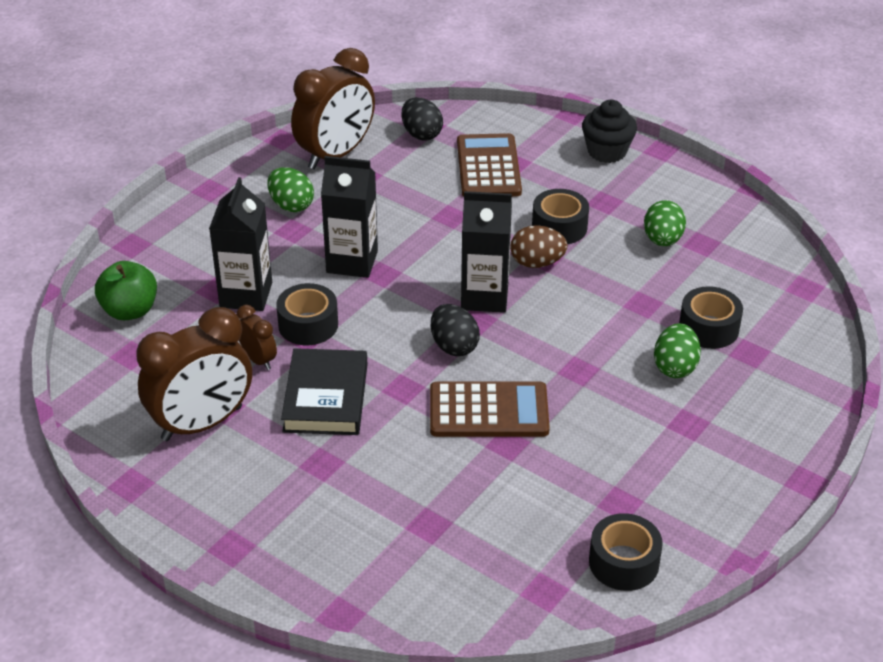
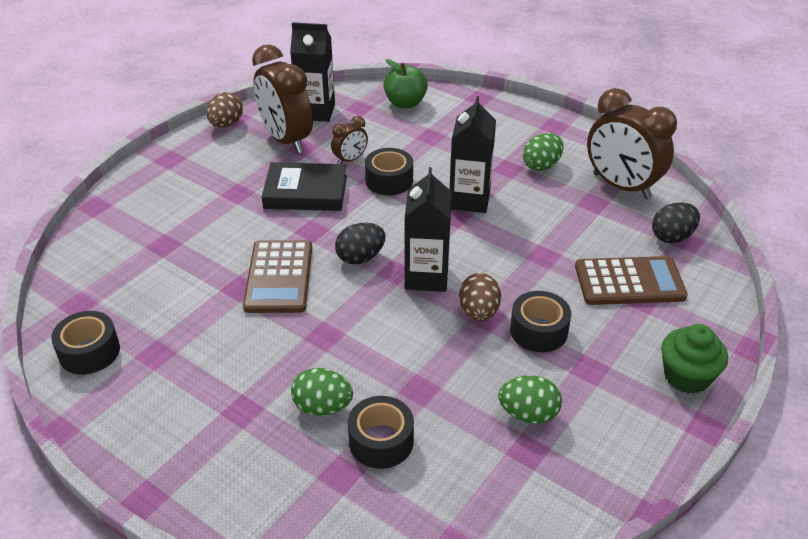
camera: 90 degrees right, 0 degrees up
(148, 493) = (226, 124): none -> brown egg
(246, 295) = (424, 150): black carton -> black carton (316, 112)
(607, 151) = (686, 376): black cupcake -> green cupcake

